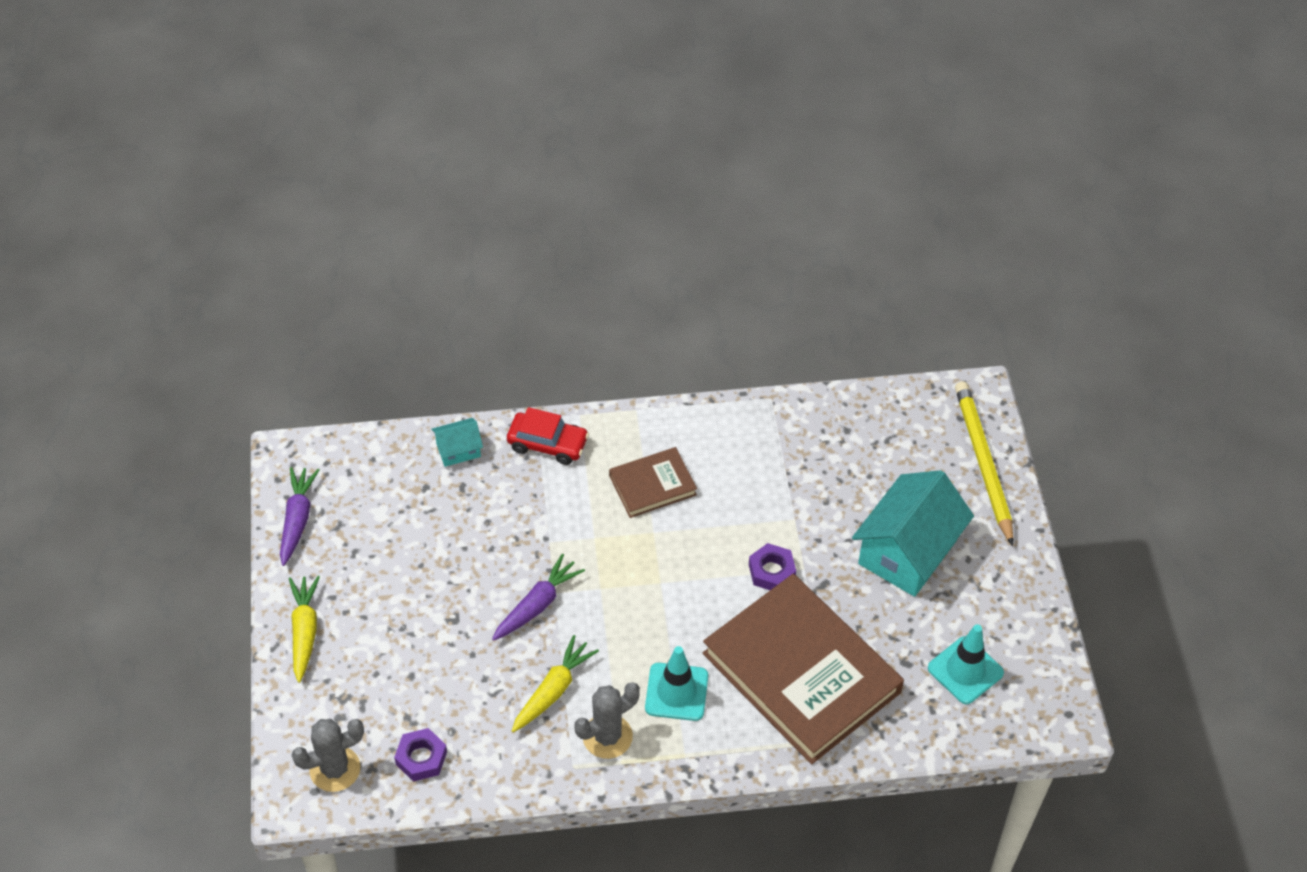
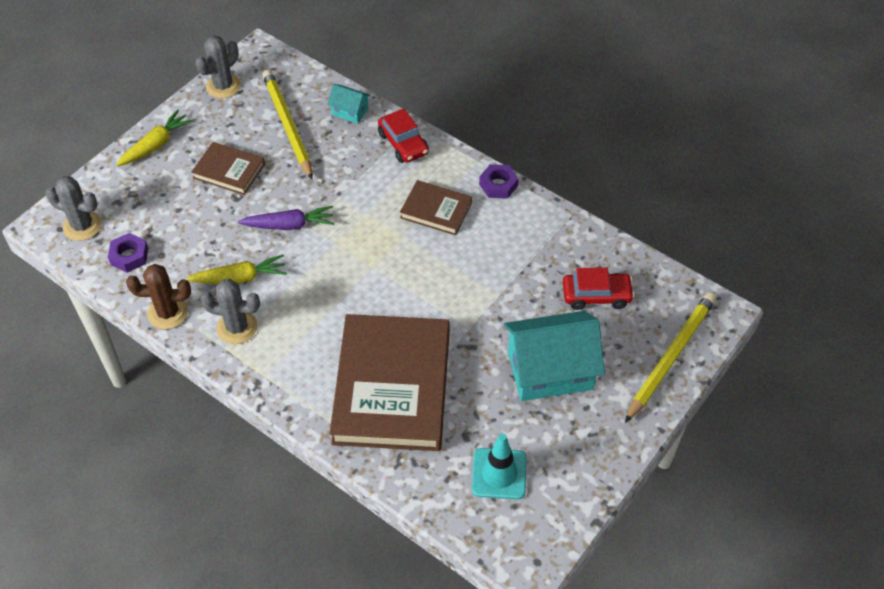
camera: 45 degrees right, 0 degrees up
(297, 519) = (223, 86): purple carrot -> grey cactus
(413, 599) = (229, 171): none -> brown book
(415, 510) = (288, 126): none -> yellow pencil
(527, 777) = (168, 313): none -> brown cactus
(676, 692) = (305, 336): turquoise traffic cone -> none
(771, 571) = (447, 313): purple nut -> purple nut (498, 185)
(871, 456) = (596, 295): none -> red car

